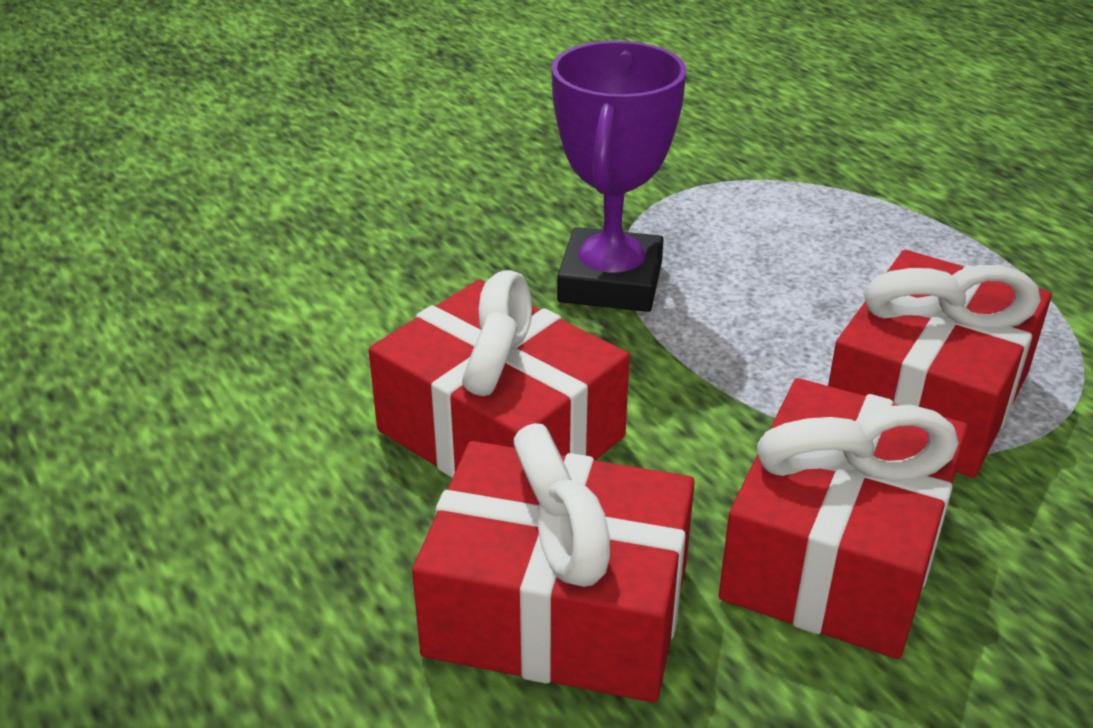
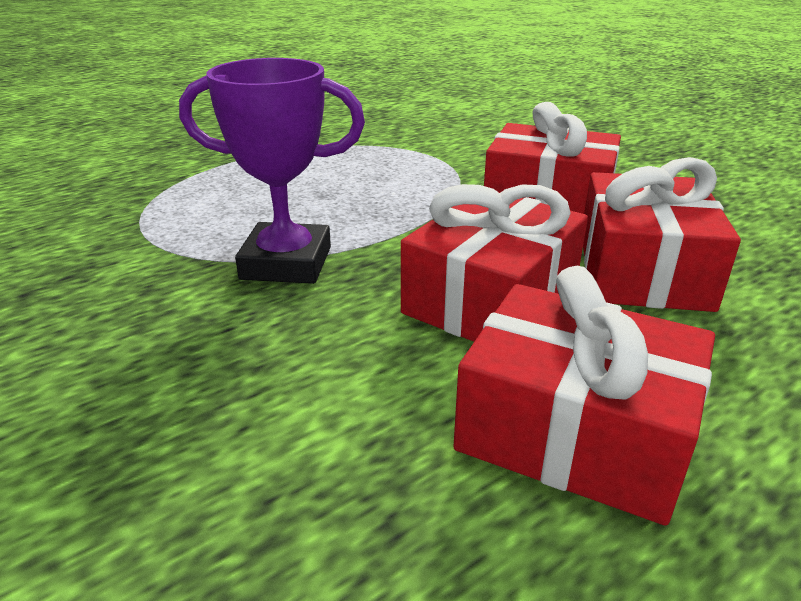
camera: 95 degrees left, 5 degrees down
(927, 398) = (413, 176): red gift -> red gift (574, 432)

